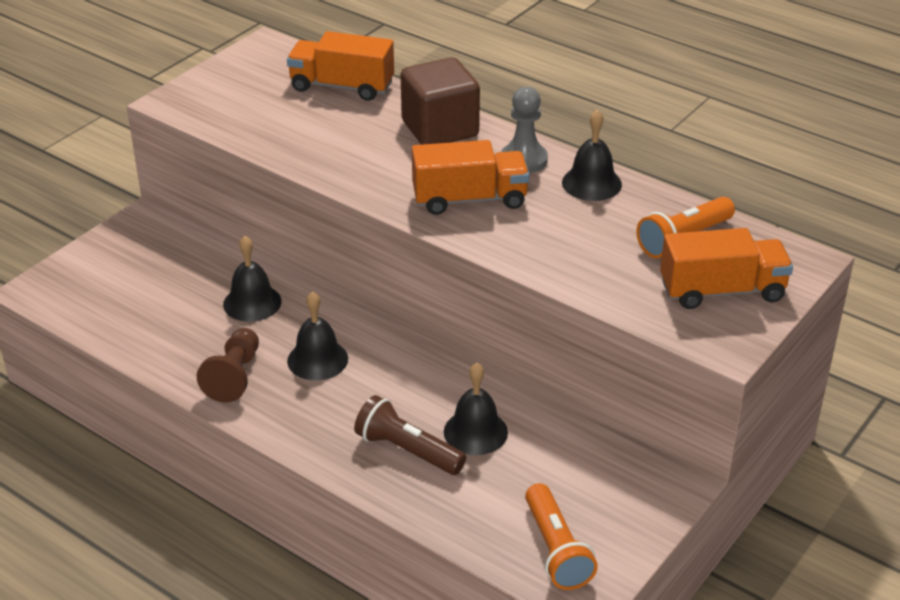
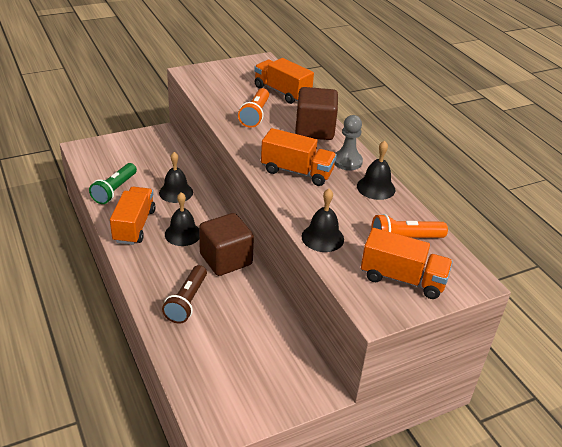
camera: 25 degrees right, 0 degrees up
(153, 335) = (114, 190): none -> green flashlight
(234, 376) = (134, 226): brown pawn -> orange truck
(407, 450) = (187, 301): brown flashlight -> brown flashlight turned 135 degrees counterclockwise
(411, 371) = (226, 259): none -> brown cube
(475, 432) = (232, 307): black bell -> black bell (322, 237)
(556, 550) = (219, 395): orange flashlight -> orange flashlight (255, 115)

